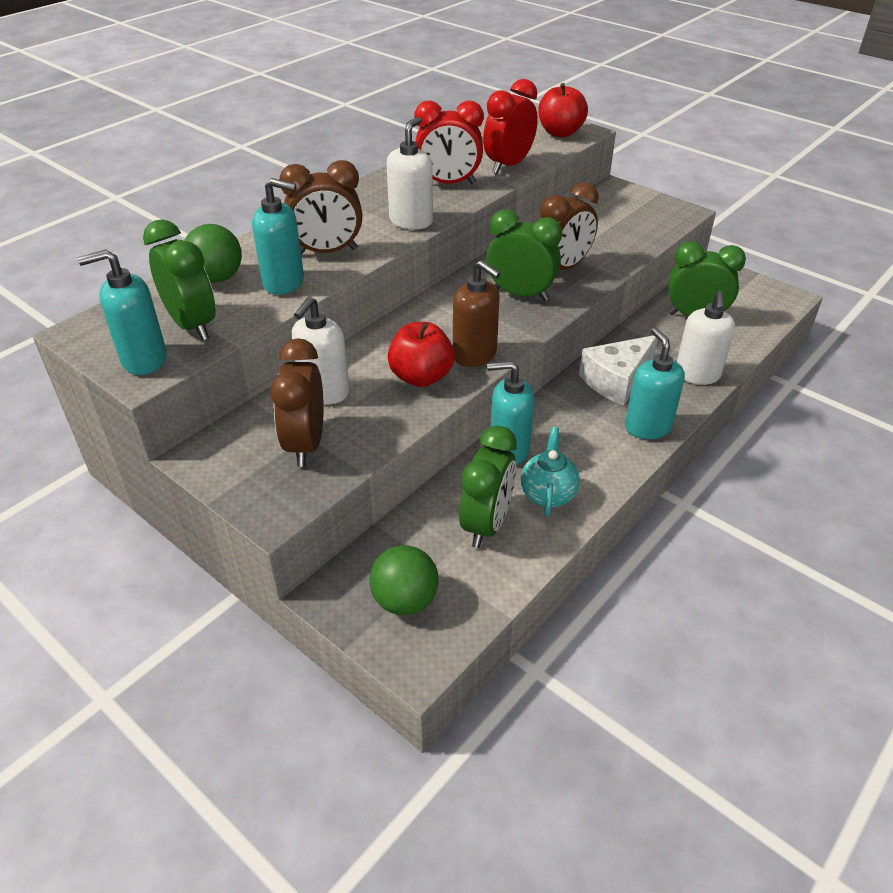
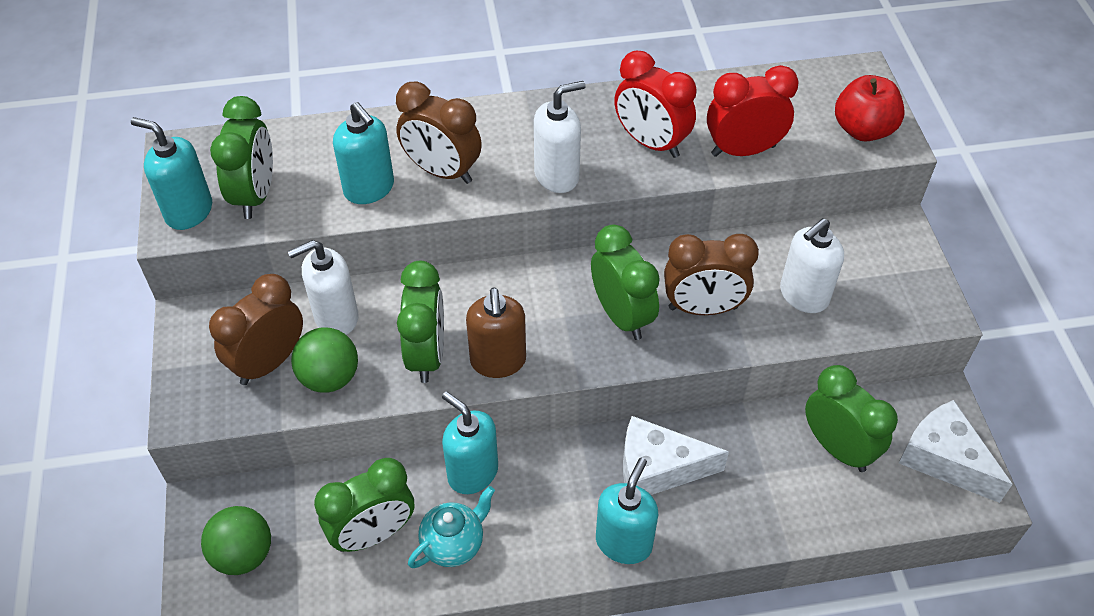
camera: 40 degrees right, 10 degrees up
(217, 278) = (325, 150): green ball -> green ball (329, 377)
(421, 377) = (427, 354): red apple -> green clock
(697, 375) = (747, 520): white soap dispenser -> white soap dispenser (803, 295)
(750, 293) = (944, 459): none -> white cheese

